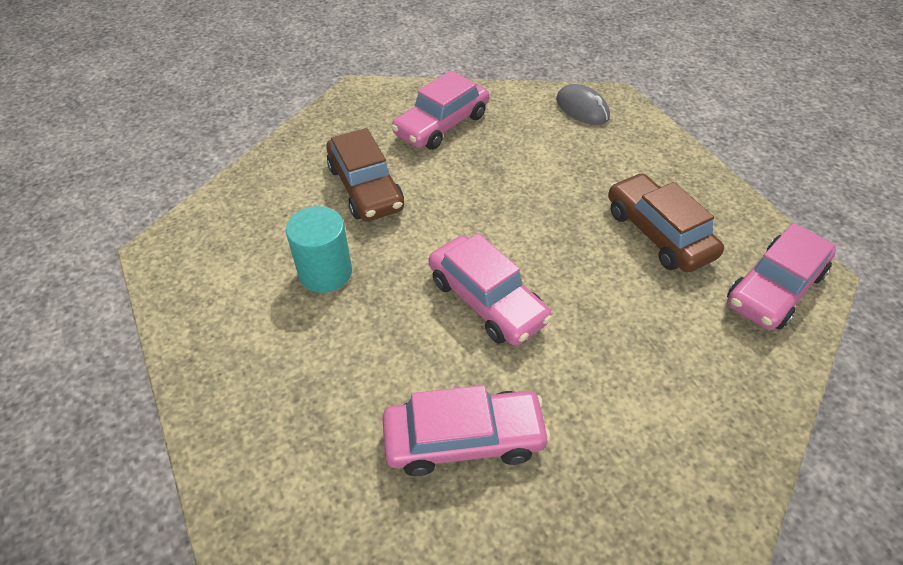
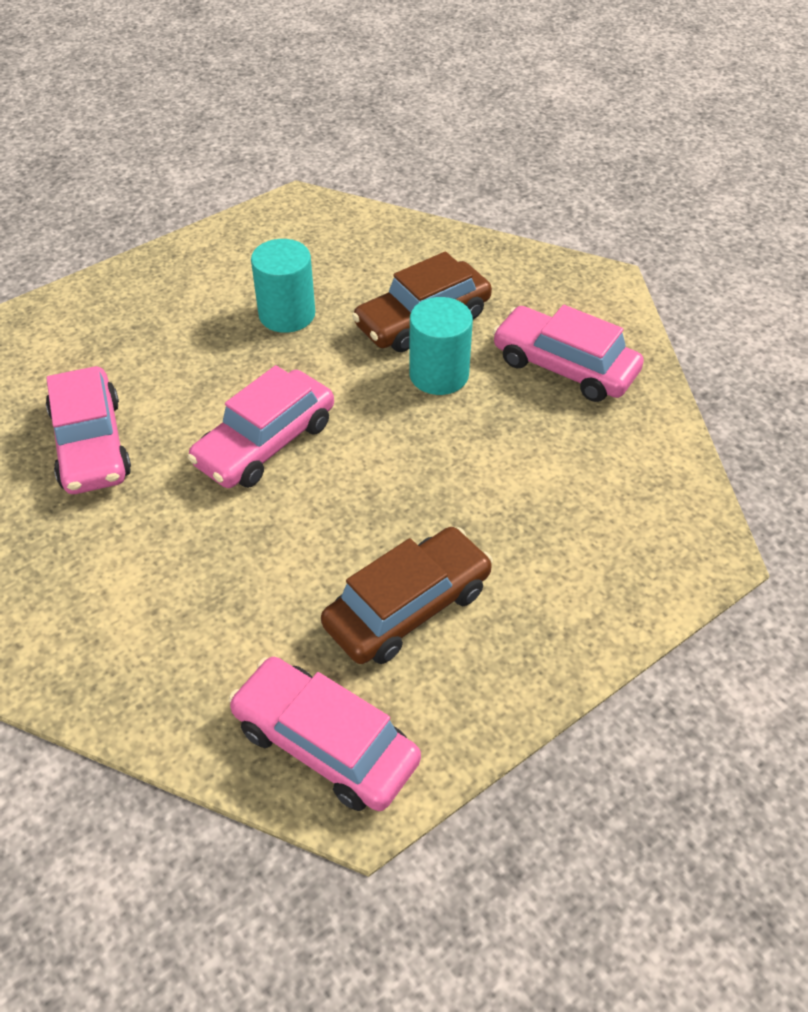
camera: 80 degrees right, 0 degrees up
(432, 187) = (439, 374): none -> turquoise cylinder
(582, 108) = (664, 513): grey mouse -> none

